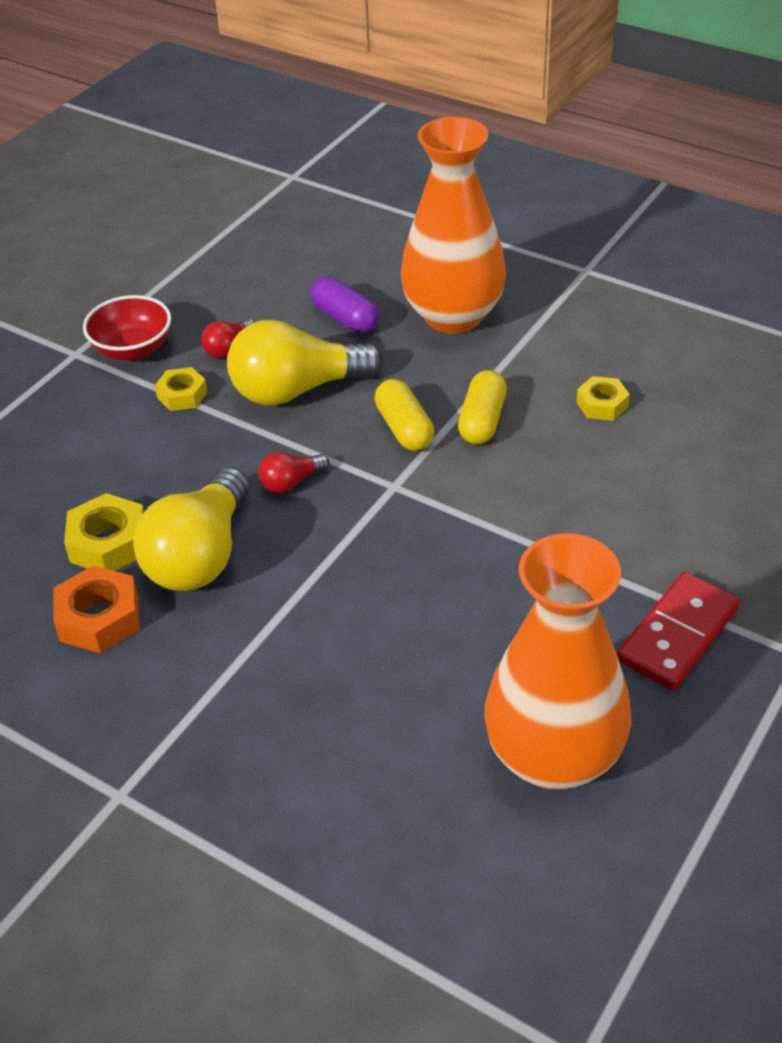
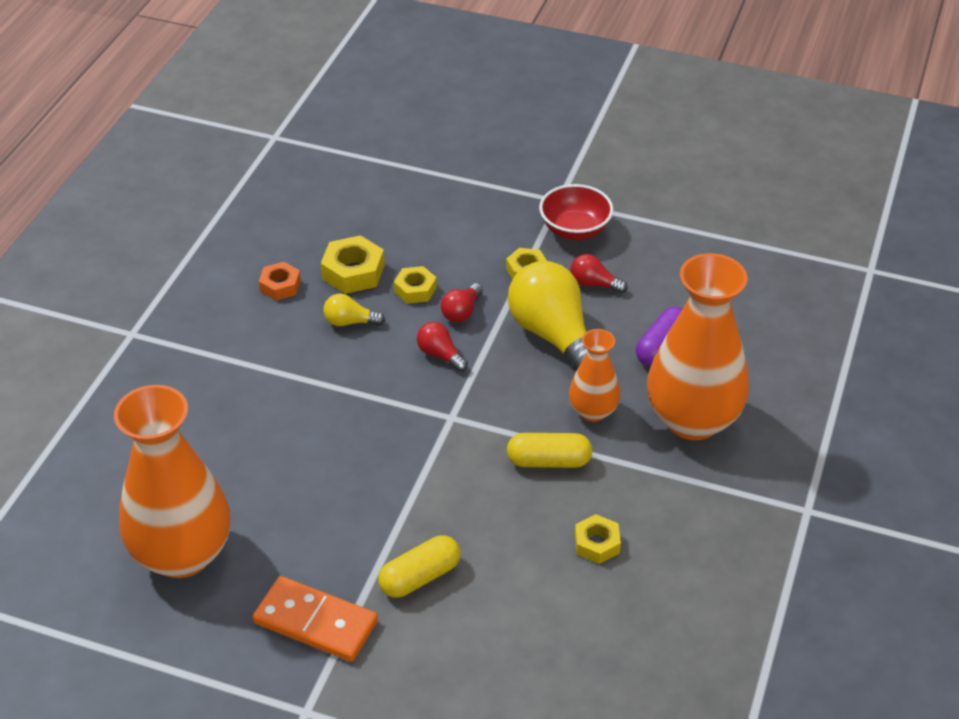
camera: 75 degrees right, 0 degrees up
(99, 618) = (280, 286): orange nut -> orange nut, size x0.65
(169, 490) = (415, 289): none -> yellow nut
(200, 556) = (350, 322): yellow light bulb -> yellow light bulb, size x0.46
(226, 456) = (461, 312): none -> red light bulb
(404, 428) = (524, 411): yellow capsule -> yellow capsule (420, 577)
(420, 379) = (593, 411): none -> orange vase
(678, 635) = (315, 622): red domino -> orange domino

